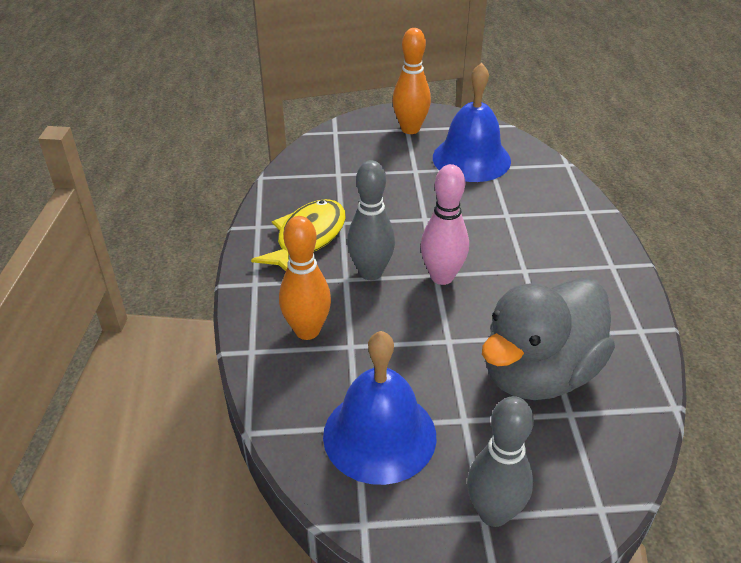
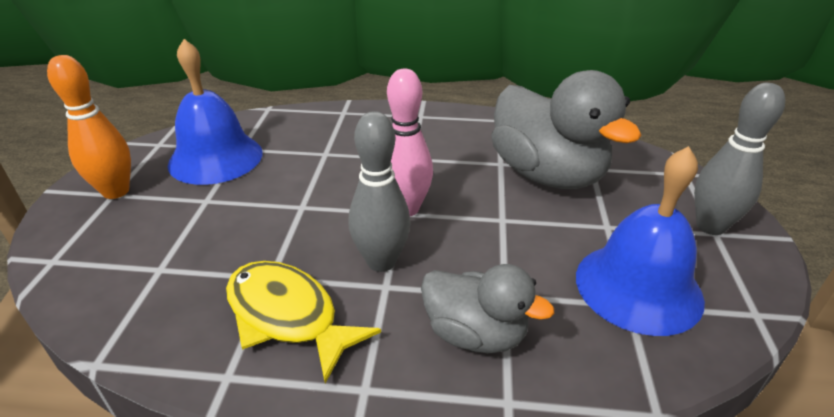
camera: 80 degrees left, 5 degrees down
(307, 331) = (475, 334): orange bowling pin -> grey duck

